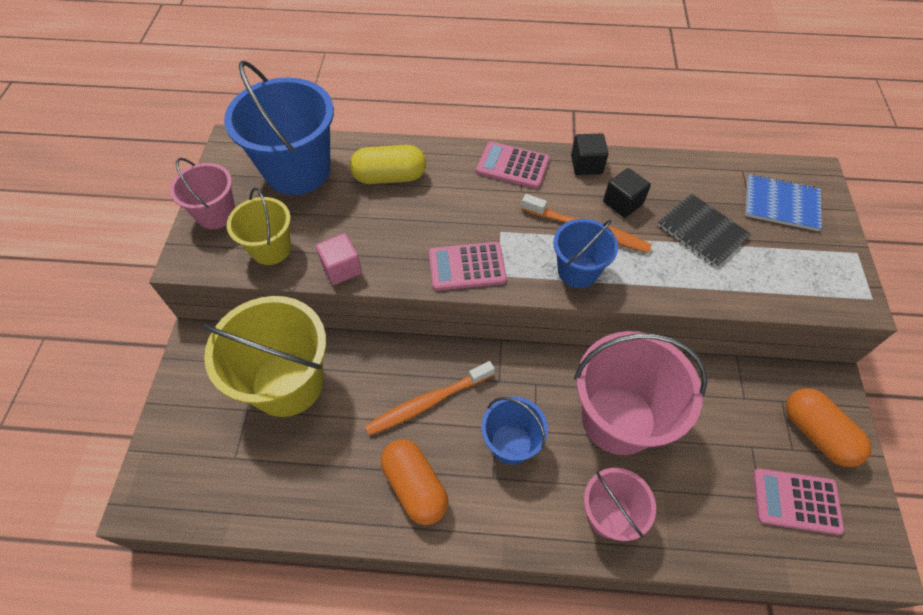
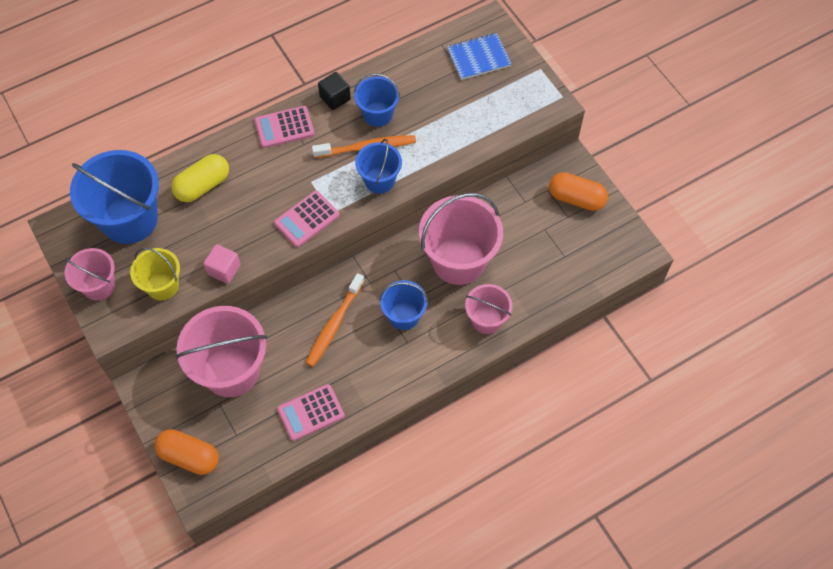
camera: 35 degrees left, 5 degrees up
(287, 383) = (231, 370): yellow bucket -> pink bucket
(415, 486) = (363, 377): orange capsule -> orange capsule (189, 456)
(622, 203) = (377, 114): black cube -> blue bucket
(702, 231) = (440, 107): black notebook -> none
(795, 501) = (583, 246): pink calculator -> pink calculator (311, 412)

